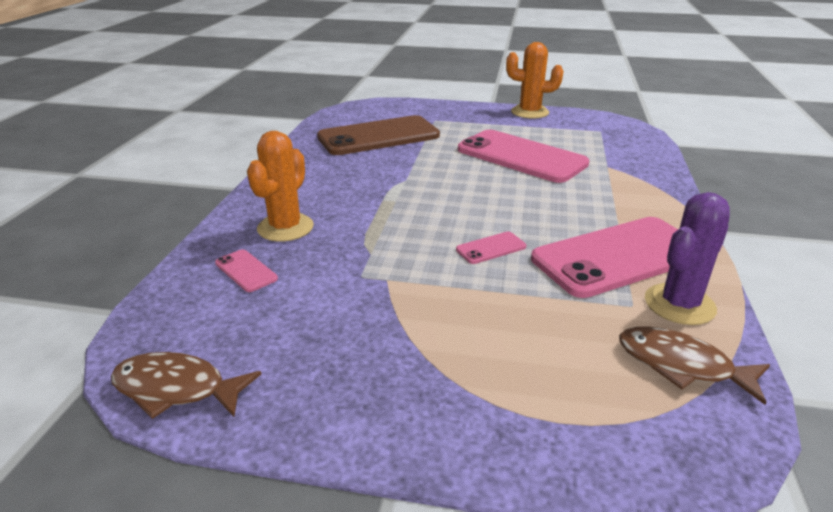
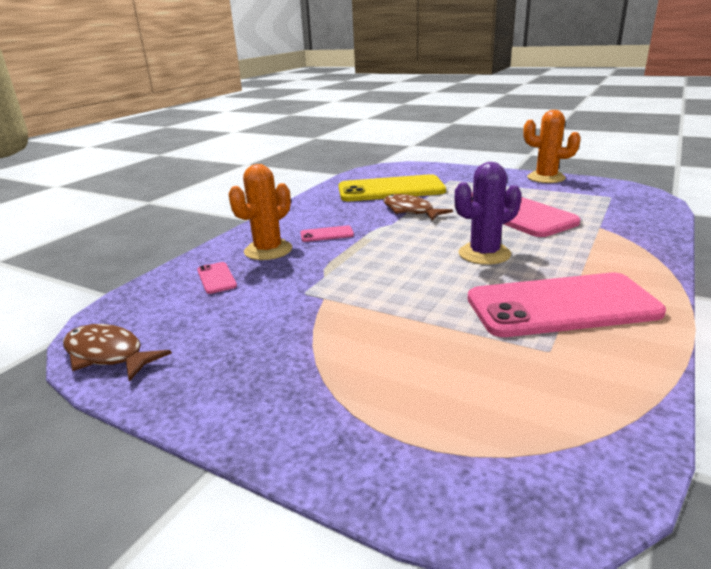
camera: 20 degrees right, 5 degrees down
(378, 136) = (391, 190): brown phone -> yellow phone
(491, 248) = (434, 284): pink phone -> pink phone (327, 234)
(679, 304) = (604, 357): purple cactus -> purple cactus (484, 254)
(681, 365) = (570, 414): brown fish -> brown fish (410, 211)

